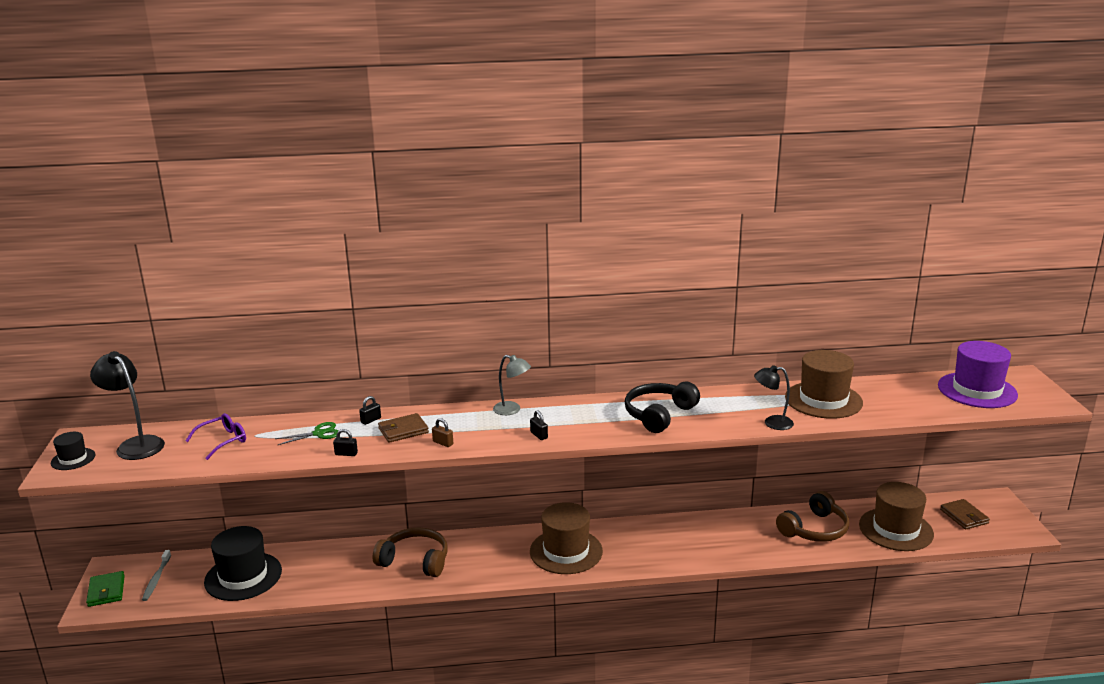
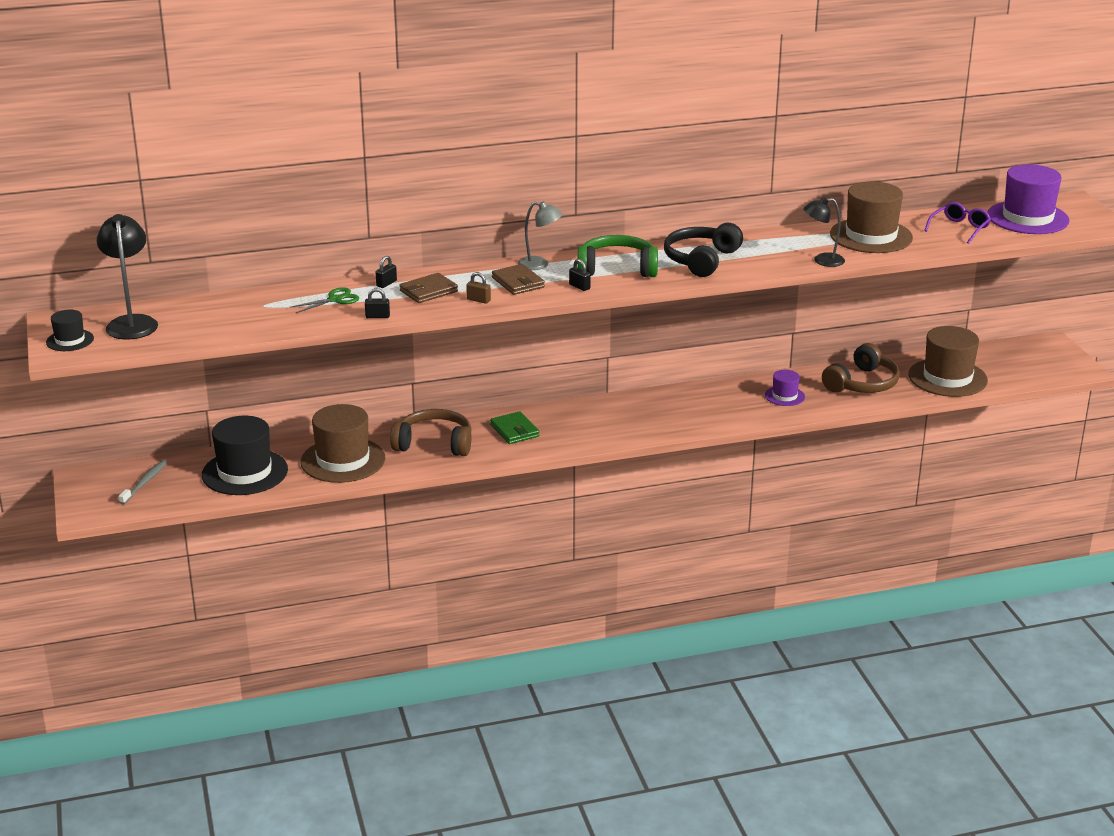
camera: 10 degrees left, 5 degrees up
(106, 591) = (93, 498): green wallet -> green wallet (514, 431)
(135, 444) = (132, 323): black lamp -> black lamp turned 45 degrees clockwise
(156, 579) = (144, 482): grey toothbrush -> grey toothbrush turned 150 degrees counterclockwise
(223, 441) = (230, 313): purple glasses -> purple glasses (959, 228)
(566, 551) = (599, 423): brown hat -> brown hat (343, 460)
(580, 419) = (617, 269): none -> green headphones
(740, 537) = (784, 396): none -> purple hat
(964, 516) = (1017, 361): brown wallet -> brown wallet (518, 282)

